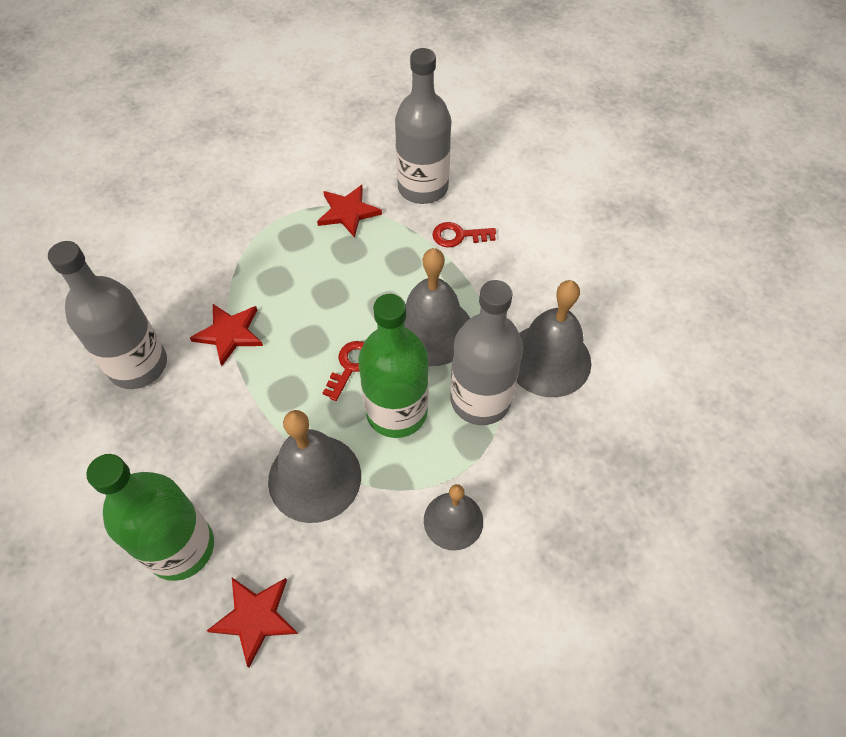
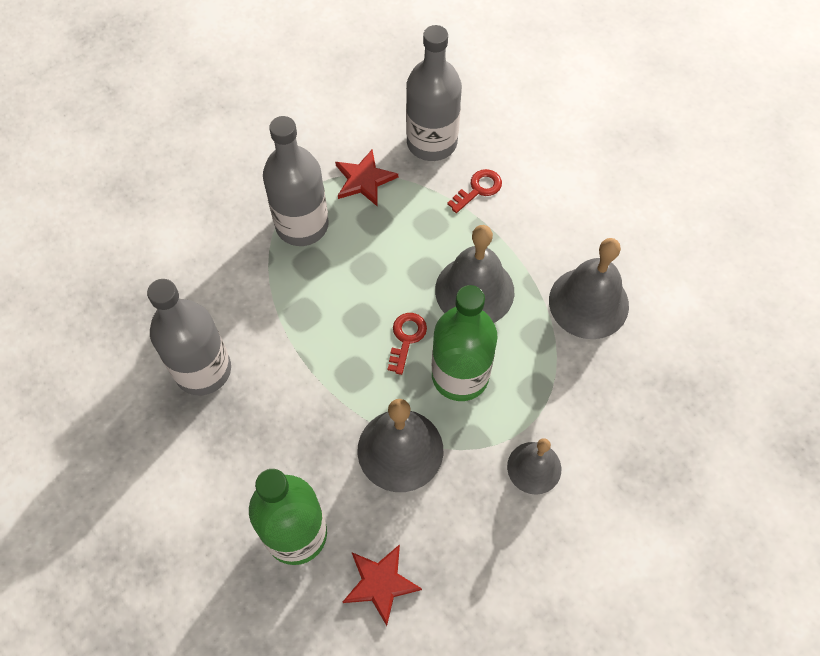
camera: 10 degrees left, 5 degrees up
(229, 334) = (282, 324): red star -> none
(458, 236) = (478, 189): red key -> red key turned 150 degrees clockwise
(480, 400) = (534, 351): grey bottle -> grey bottle (302, 225)

